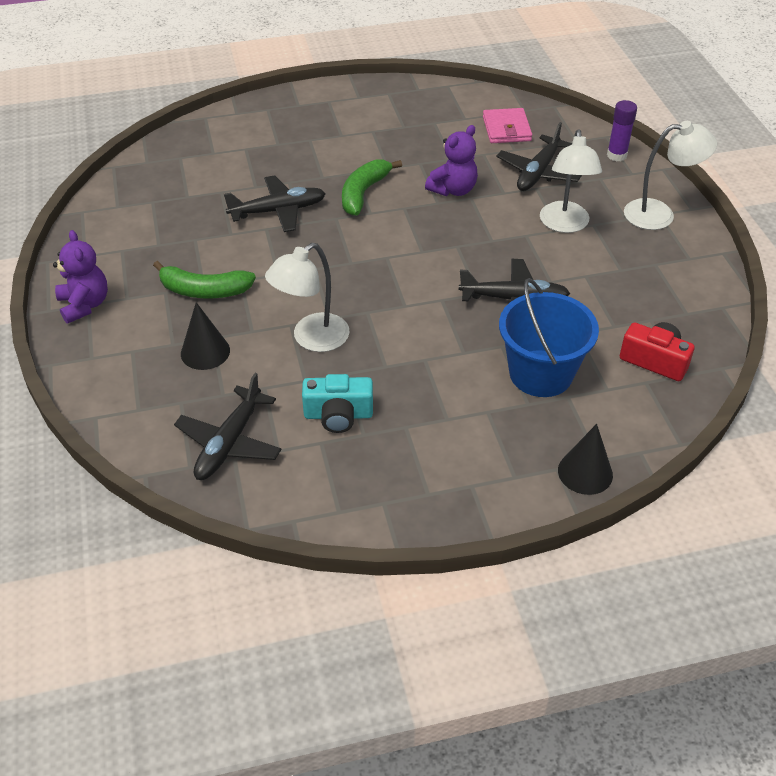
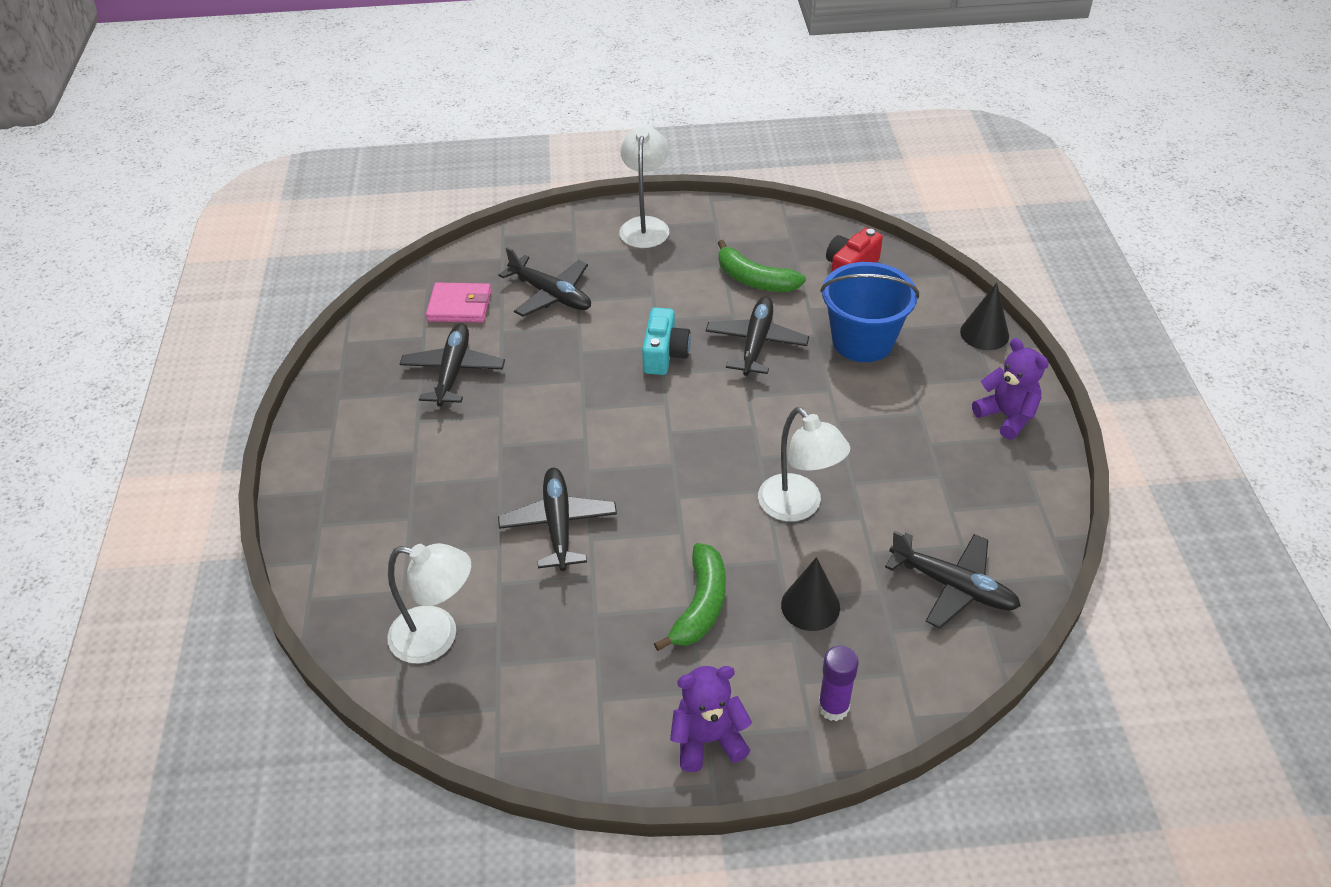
camera: 80 degrees left, 0 degrees up
(338, 415) = (913, 493): turquoise camera -> turquoise camera (664, 354)
(363, 193) = (545, 441): green banana -> green banana (754, 280)
(429, 138) = (453, 372): none -> black plane
(453, 190) = (562, 364): purple teddy bear -> purple teddy bear (1006, 416)
(565, 225) = (646, 290): white lamp -> white lamp (437, 637)
(616, 155) = (539, 235): purple glue stick -> purple glue stick (833, 707)

